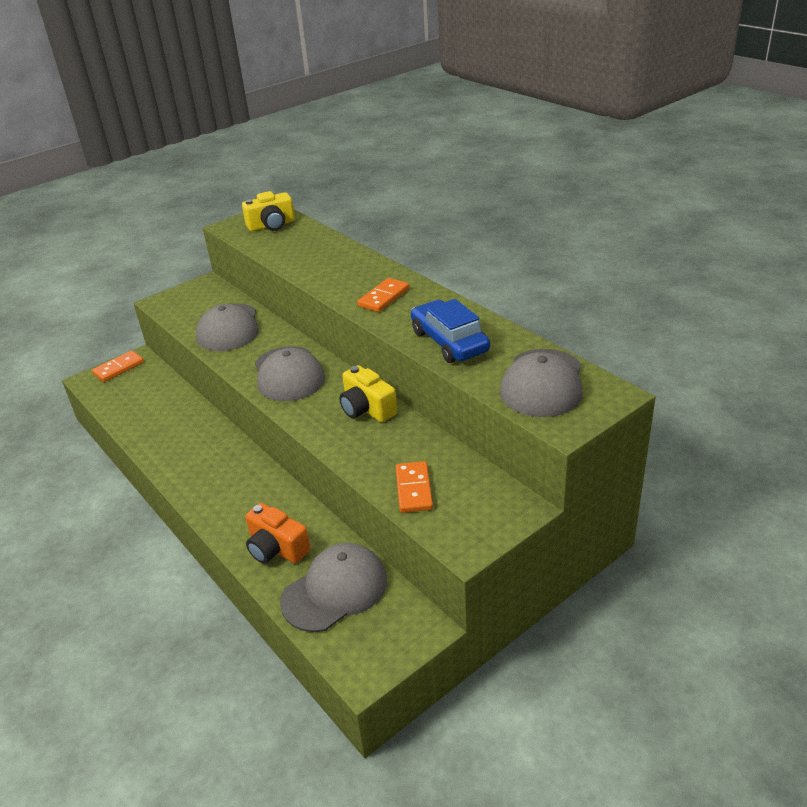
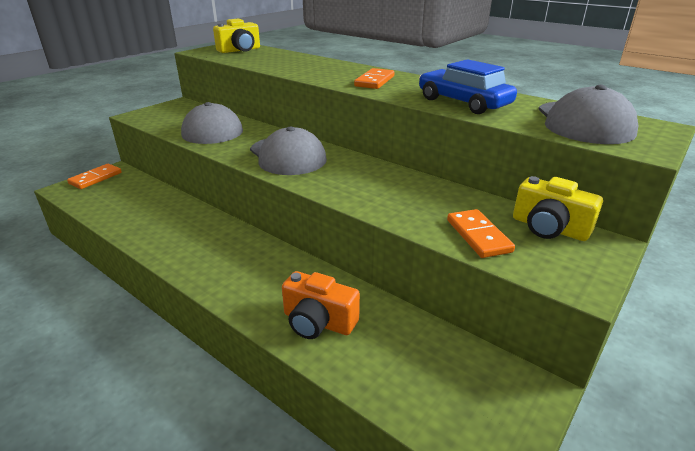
camera: 15 degrees left, 5 degrees down
(335, 590) = (407, 360): grey cap -> none
(367, 409) = (382, 176): yellow camera -> yellow camera (549, 228)

